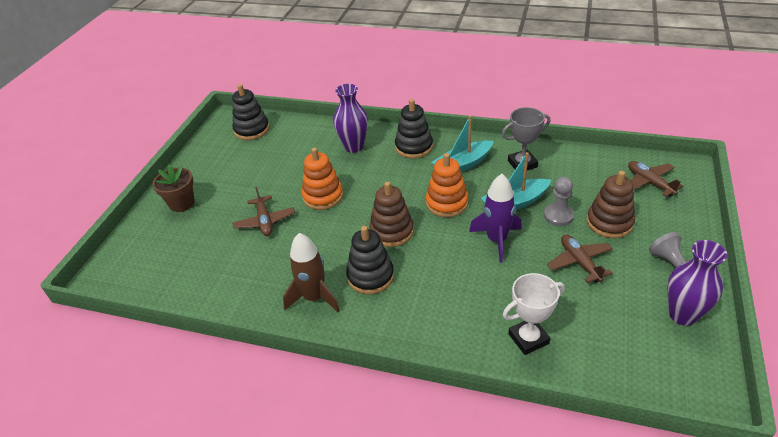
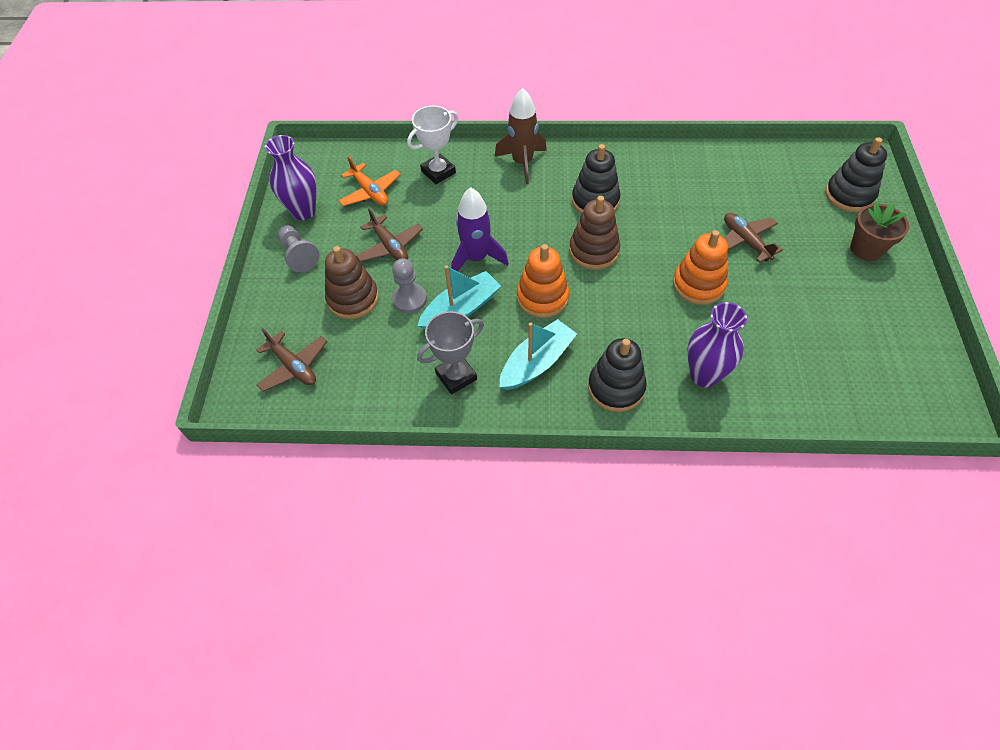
camera: 165 degrees right, 15 degrees up
(252, 130) = (887, 389): black stacking toy -> black stacking toy (849, 195)
(314, 297) = (639, 174): brown rocket -> brown rocket (522, 163)
(608, 326) = (370, 192): none -> orange plane

